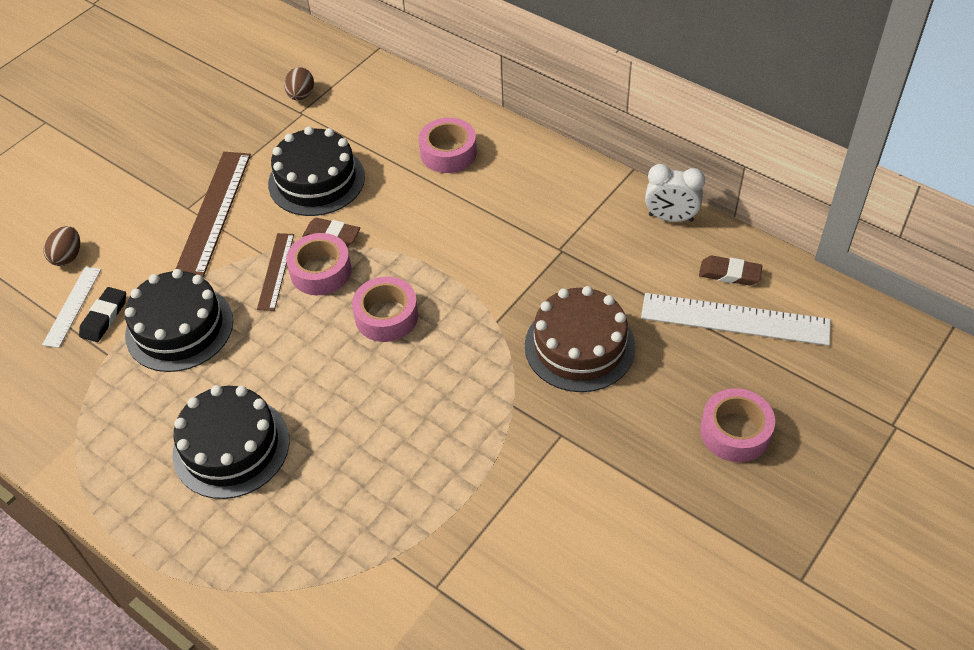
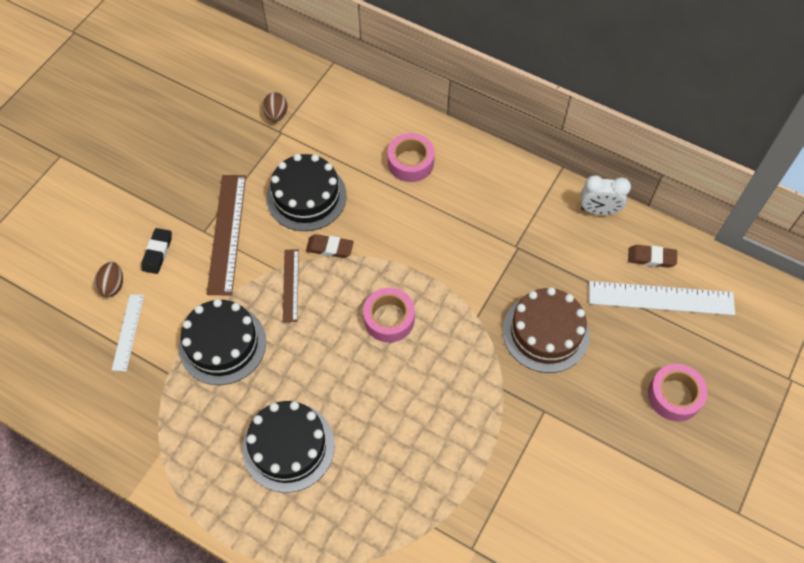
camera: 10 degrees left, 10 degrees up
(104, 317) = (157, 340): black eraser -> black eraser (157, 252)
(321, 271) = (327, 282): pink tape -> none

